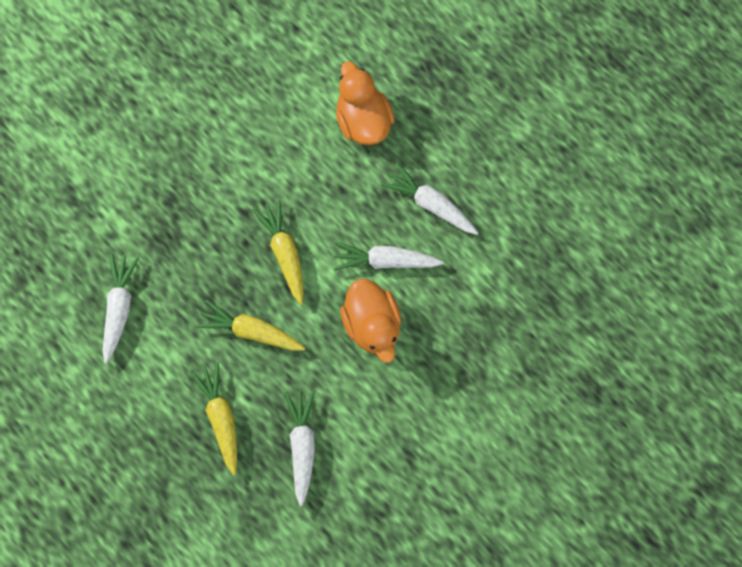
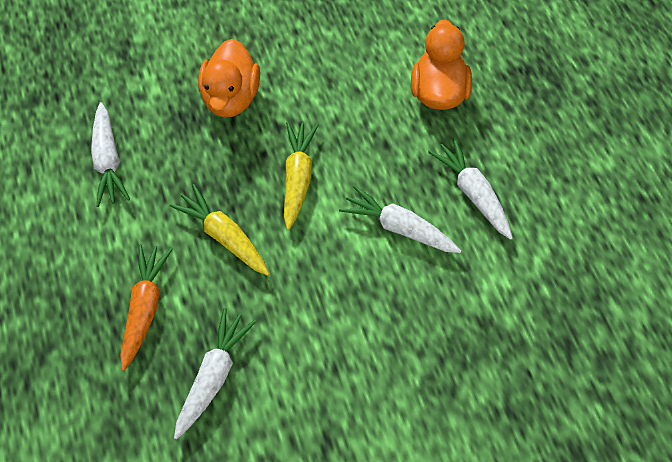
camera: 25 degrees right, 15 degrees down
(120, 308) = (108, 161): white carrot -> white carrot turned 135 degrees clockwise
(221, 417) = (145, 308): yellow carrot -> orange carrot
(372, 323) = (354, 283): orange duck -> orange duck (231, 98)

